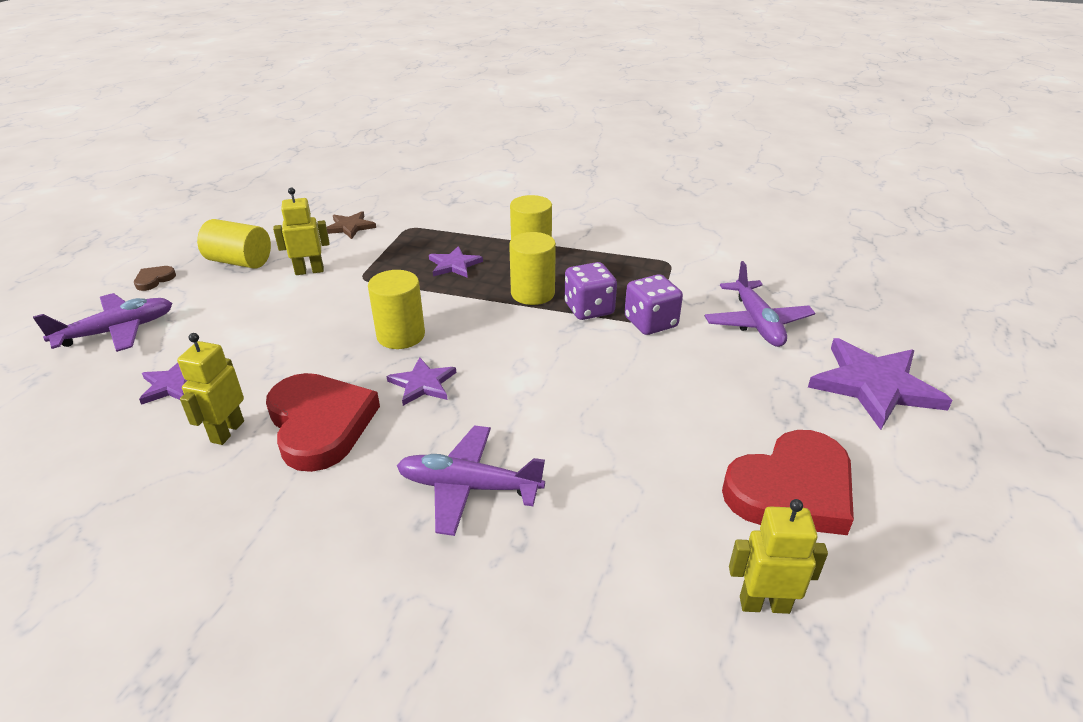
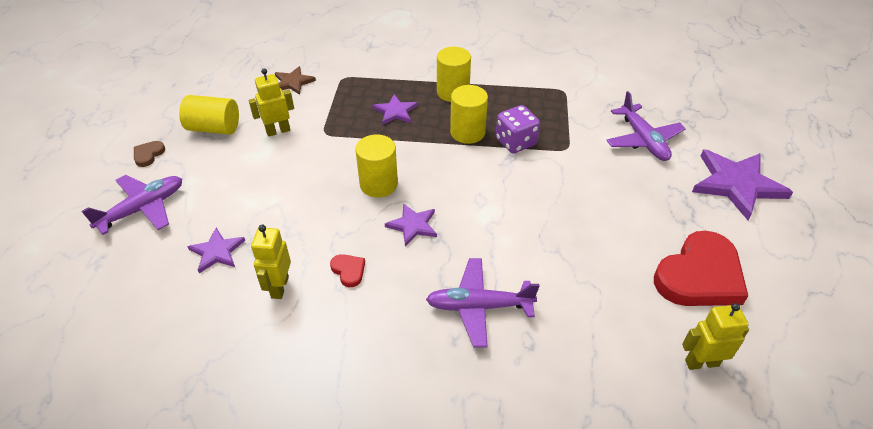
camera: 10 degrees left, 10 degrees up
(320, 424) = (348, 271): red heart -> red heart, size x0.41
(650, 323) = (565, 149): purple dice -> none

